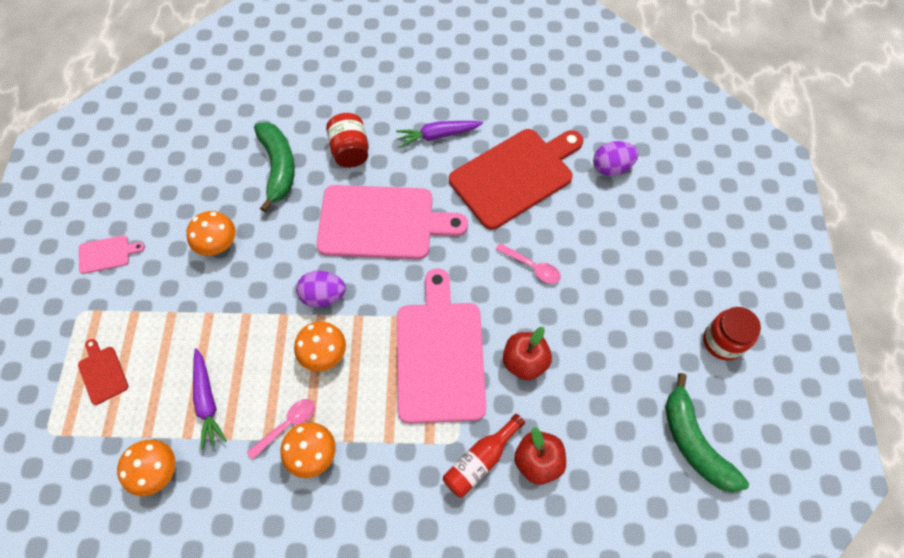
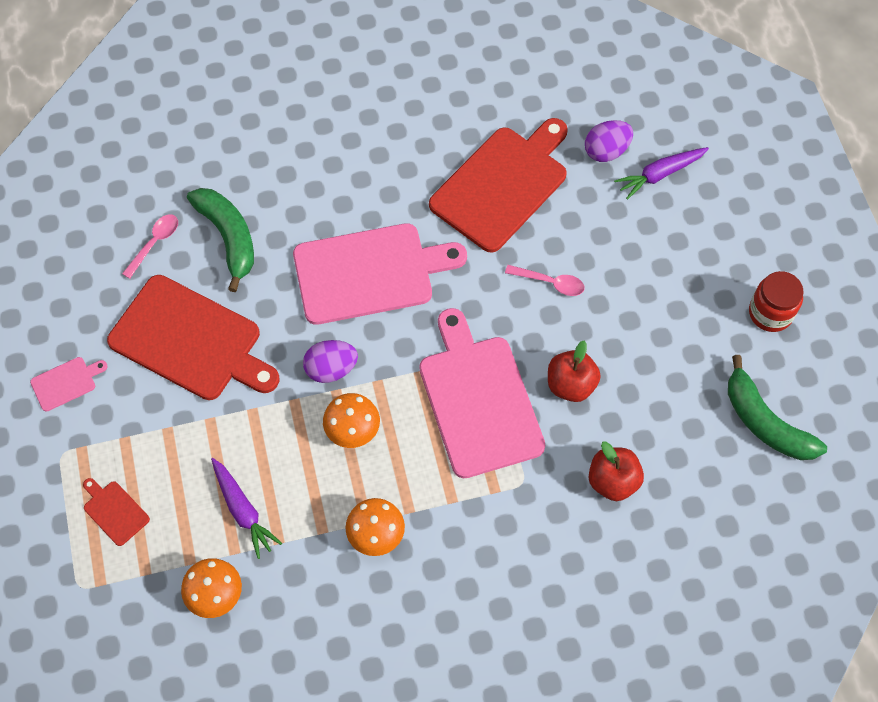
camera: 15 degrees left, 0 degrees up
(217, 244) = (190, 341): orange mushroom -> red cutting board
(287, 425) = (339, 513): pink spoon -> pink spoon (154, 243)
(350, 151) = (305, 199): red jar -> none
(438, 135) = (401, 158): purple carrot -> purple carrot (660, 174)
(480, 460) = (553, 495): red bottle -> none

